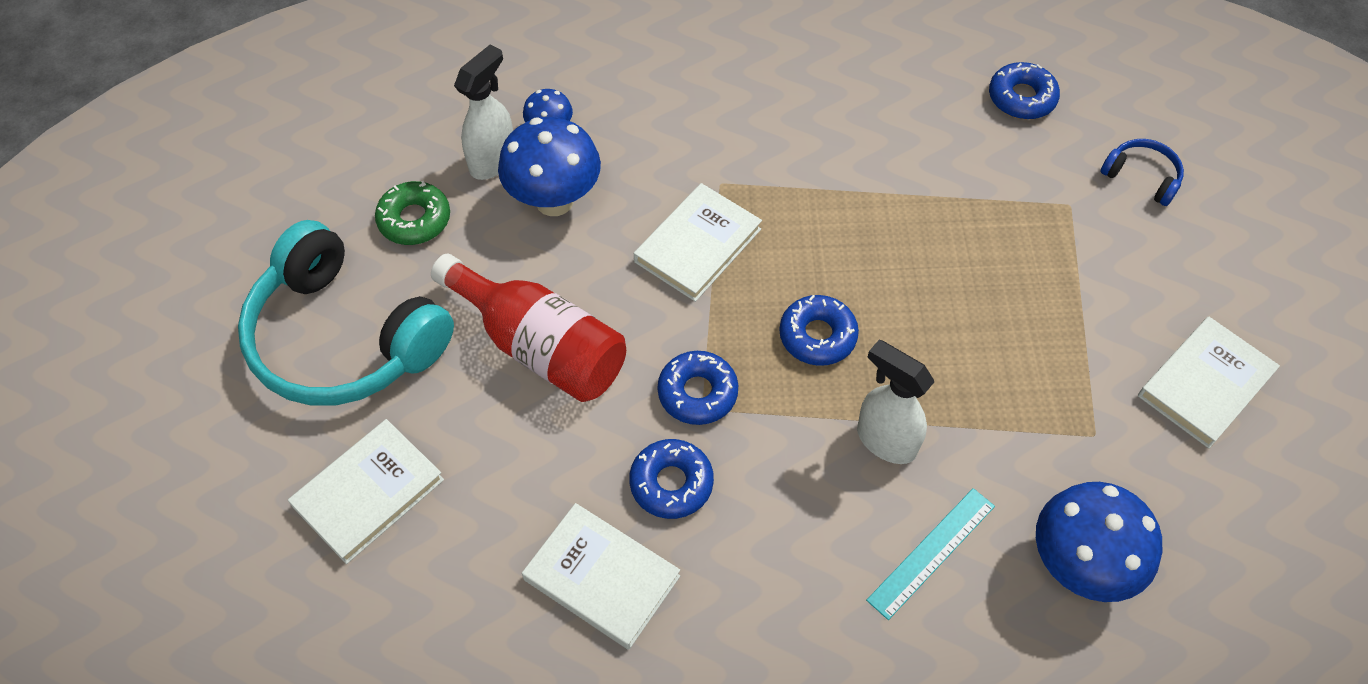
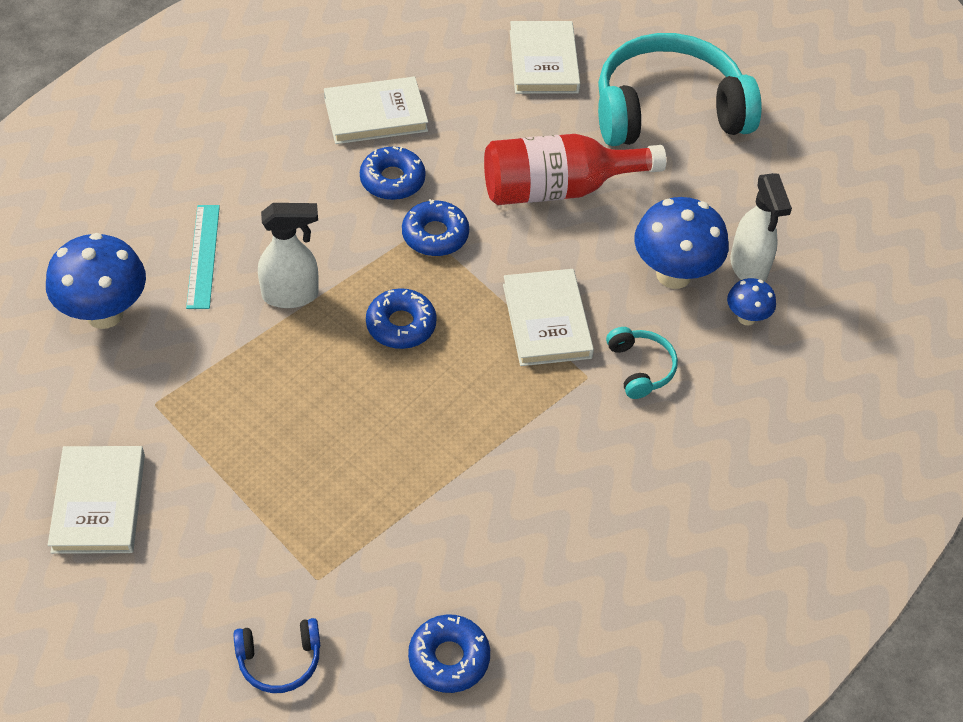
camera: 130 degrees right, 5 degrees down
(414, 220) = (734, 196): green donut -> none
(674, 159) = (640, 368): none -> turquoise headphones

